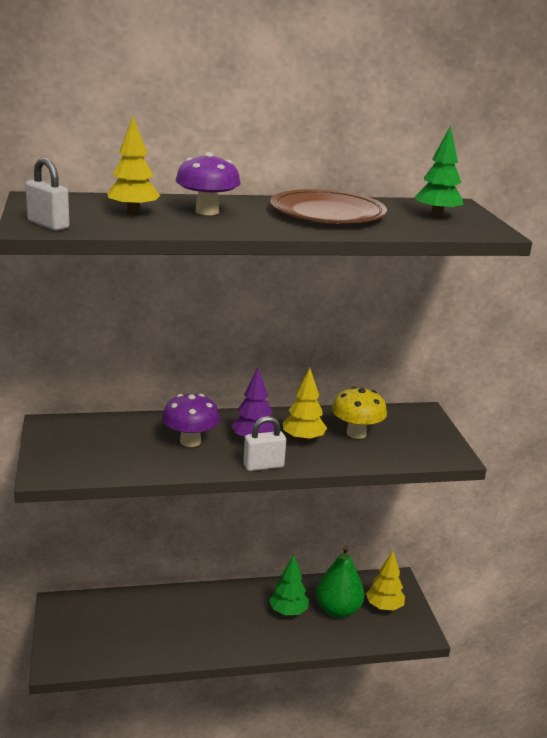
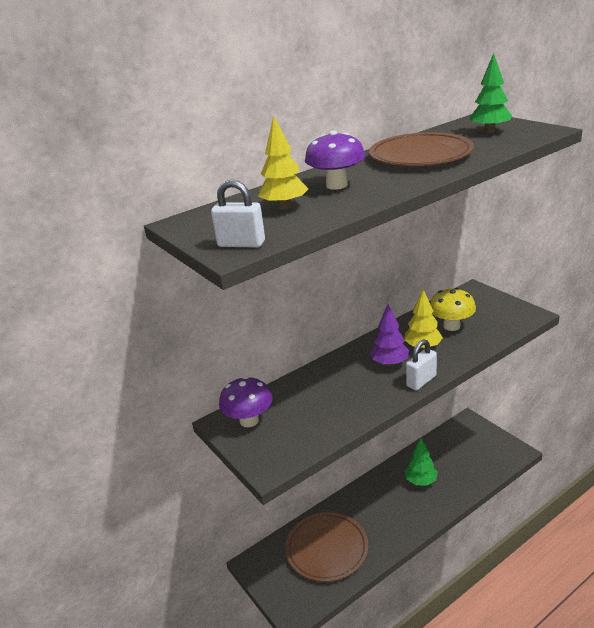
camera: 20 degrees left, 5 degrees up
(136, 626) = (327, 549): none -> brown plate
(190, 441) = (347, 386): purple mushroom -> purple mushroom (249, 420)
(338, 610) = (451, 462): green pear -> none
(384, 607) = (478, 445): yellow tree -> none

